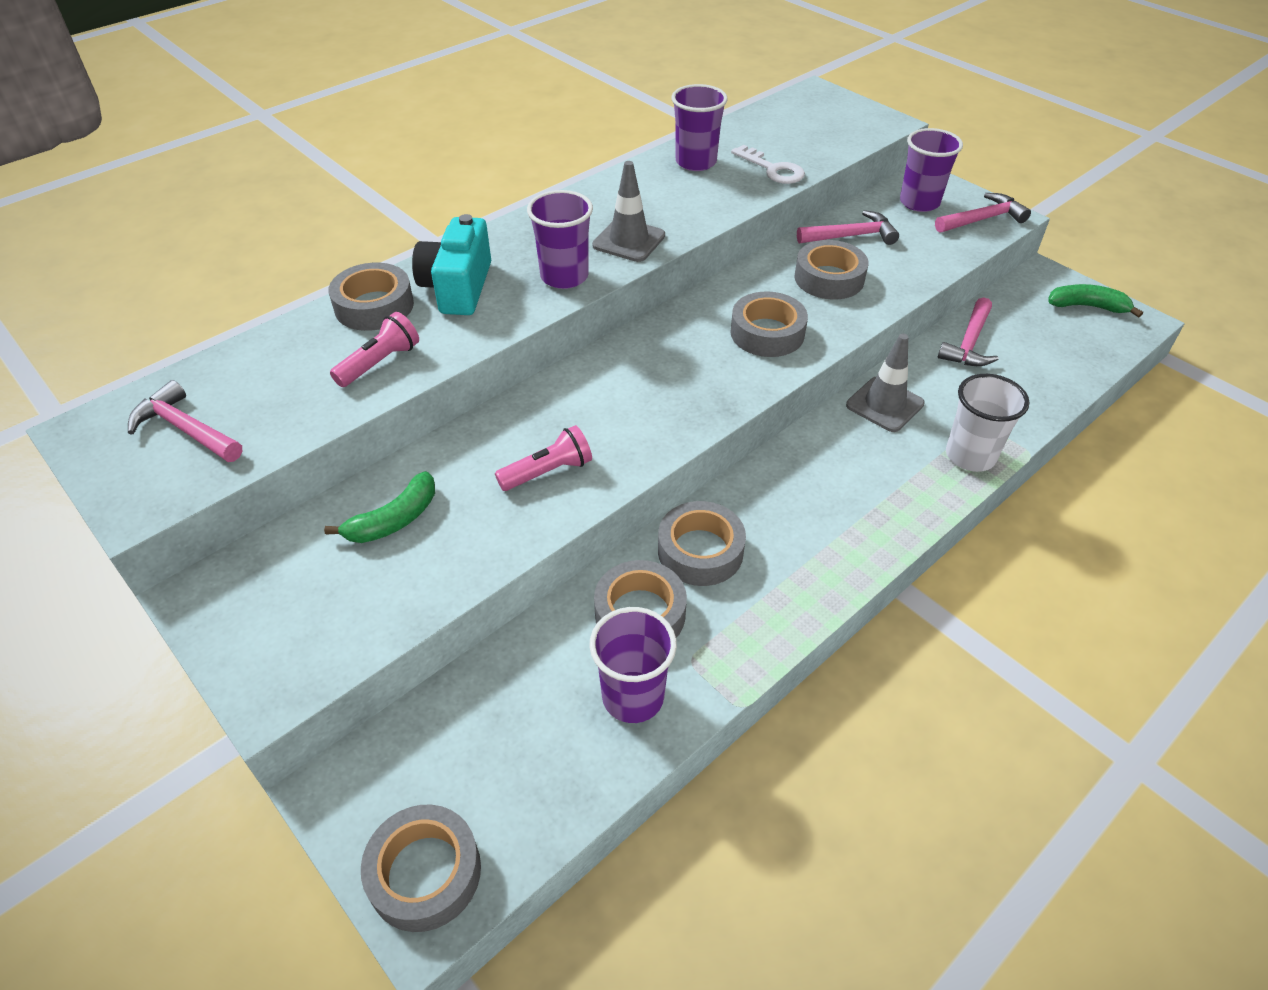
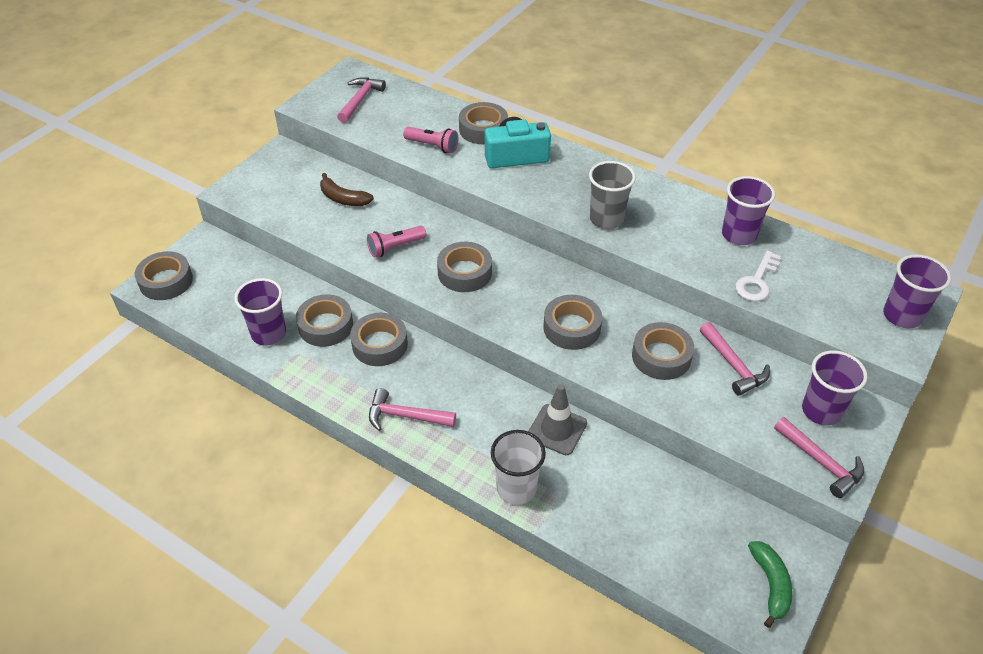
camera: 75 degrees right, 0 degrees up
(394, 520) = (343, 198): green banana -> brown banana
(548, 472) = (395, 247): pink flashlight -> pink flashlight turned 105 degrees clockwise
(564, 277) = (548, 198): purple cup -> purple cup (902, 316)
(629, 240) = (606, 219): grey traffic cone -> grey cup
(633, 407) = (464, 272): none -> grey tape
(969, 343) = (664, 485): pink hammer -> pink hammer (406, 416)

